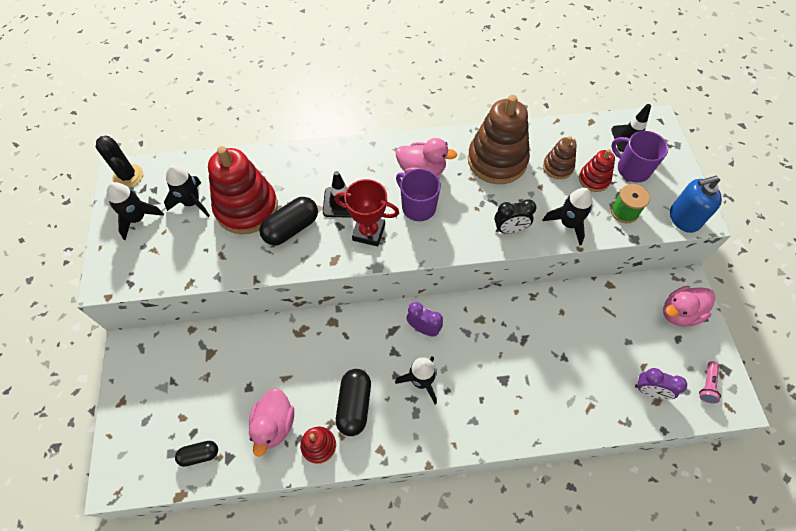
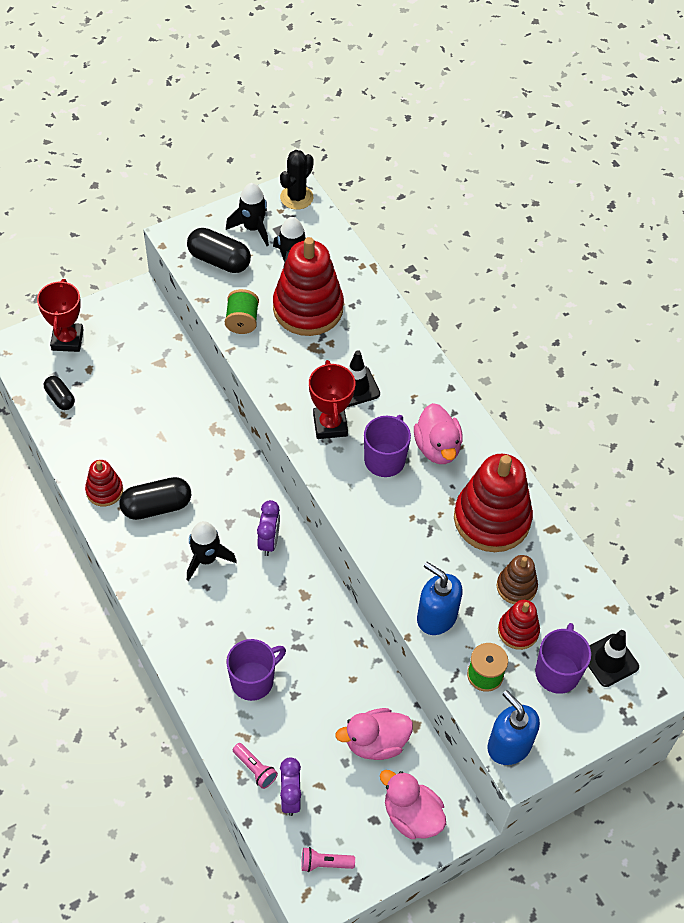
camera: 65 degrees right, 5 degrees down
(138, 427) = (67, 340): none -> red trophy
(231, 260) = (242, 321): none -> green spool
(274, 424) = (110, 446): pink duck -> pink duck (376, 742)
(291, 228) = (302, 356): black capsule -> black capsule (219, 260)
(497, 160) = (492, 519): brown stacking toy -> red stacking toy
(510, 229) = (399, 558): black clock -> none
(543, 383) = (253, 680): none -> purple mug
(568, 224) = (436, 617): black rocket -> blue soap dispenser
(620, 409) = (255, 769): none -> pink flashlight

